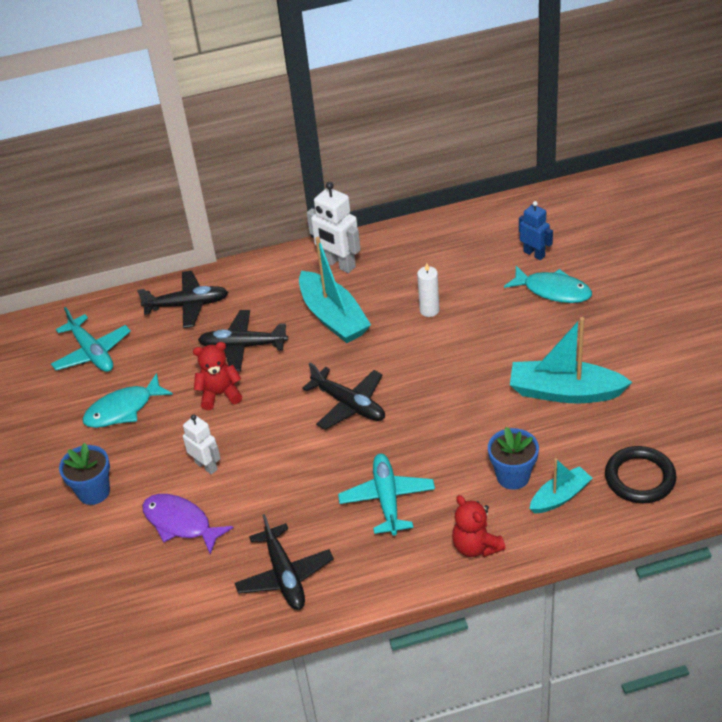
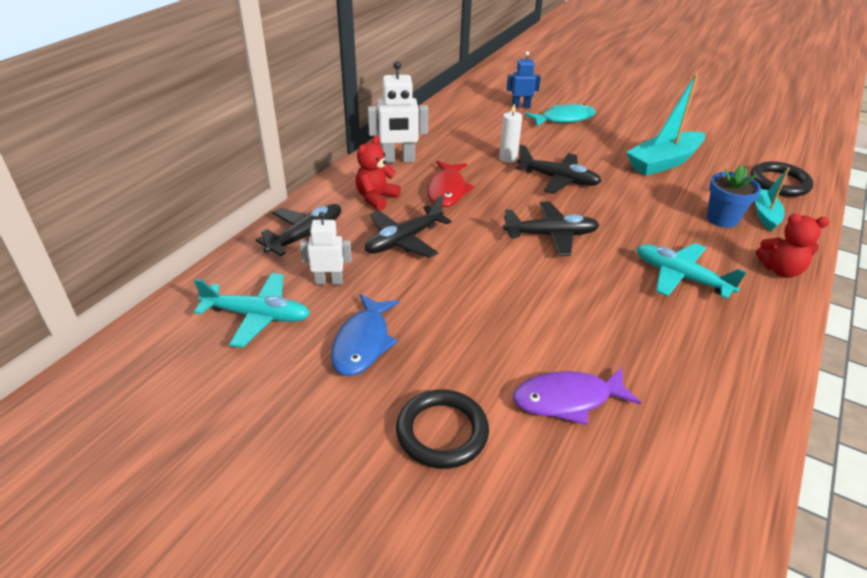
camera: 50 degrees left, 5 degrees down
(94, 492) = (442, 432): blue flower pot -> black ring
(123, 409) = (363, 343): turquoise fish -> blue fish
(206, 466) = (514, 340): white robot -> white robot (329, 281)
(220, 394) = (438, 282): red teddy bear -> red teddy bear (376, 198)
(285, 576) = (714, 378): black plane -> black plane (558, 179)
(333, 317) = (447, 190): turquoise boat -> red fish

